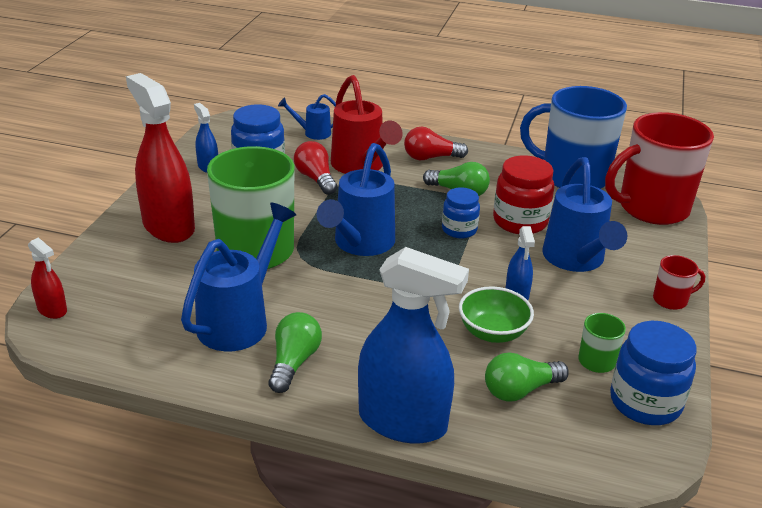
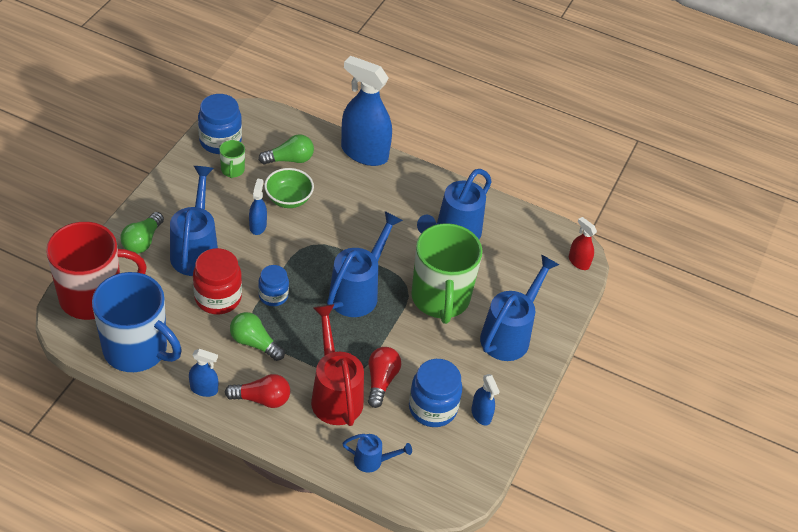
camera: 175 degrees left, 15 degrees up
(168, 227) = (510, 334): red spray bottle -> blue watering can
(294, 362) = (421, 198): green light bulb -> green light bulb (142, 241)
(316, 179) = (381, 381): red light bulb -> red light bulb turned 150 degrees counterclockwise
(489, 159) = (204, 389): none -> blue spray bottle
(671, 300) = (150, 205): red mug -> none

